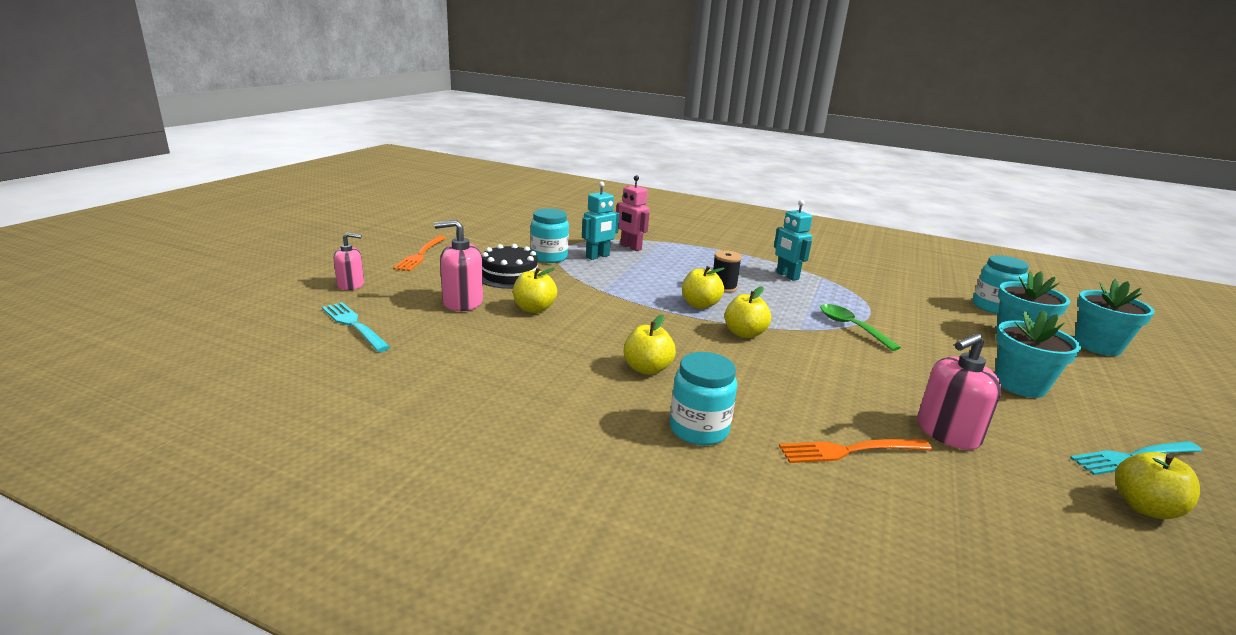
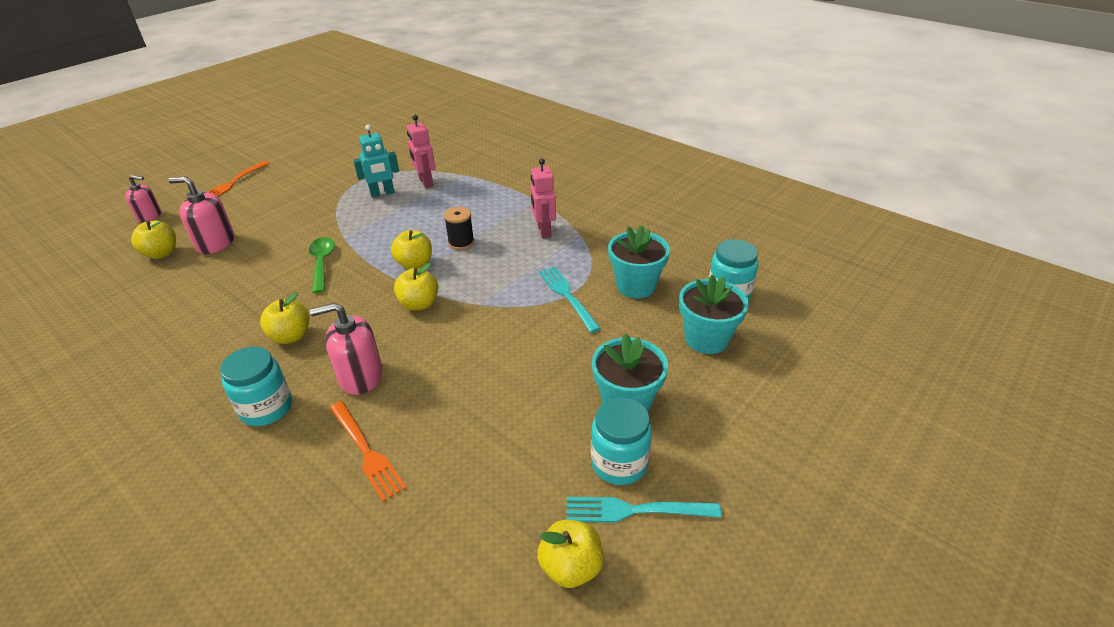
camera: 20 degrees right, 15 degrees up
(353, 325) = (114, 262): turquoise fork -> turquoise fork (567, 296)
(509, 275) = (282, 213): black cake -> none
(534, 309) = (265, 256): yellow apple -> yellow apple (161, 253)
(549, 257) = (337, 192): turquoise jar -> turquoise jar (619, 463)
(787, 276) = (543, 231): turquoise robot -> pink robot
(849, 451) = (367, 452): orange fork -> orange fork turned 135 degrees counterclockwise
(851, 327) = (533, 307): green spoon -> green spoon (322, 263)
(947, 433) = (480, 448): pink soap dispenser -> pink soap dispenser (360, 376)
(1097, 346) = (788, 363): turquoise flower pot -> turquoise flower pot (635, 286)

